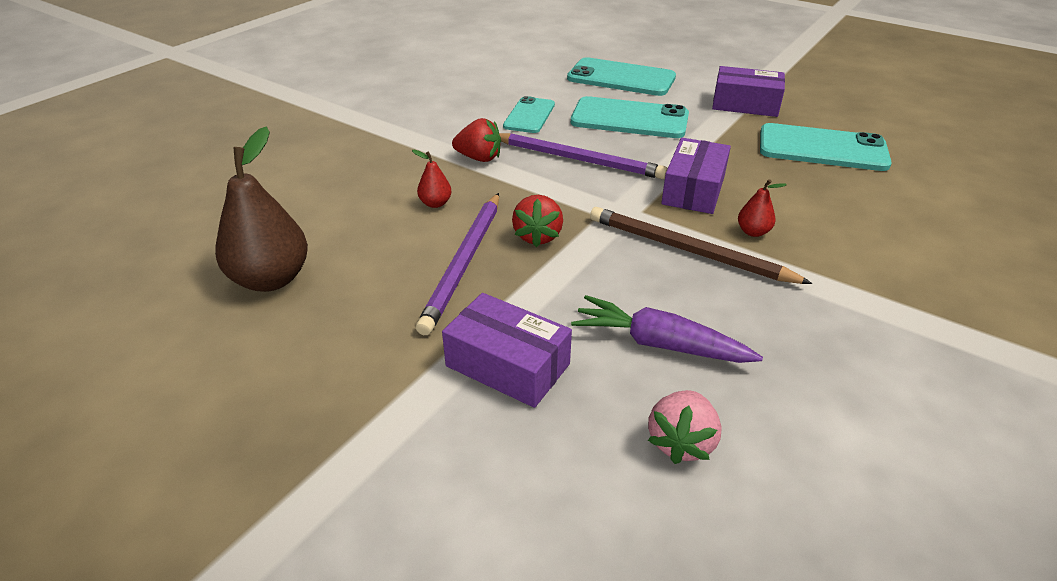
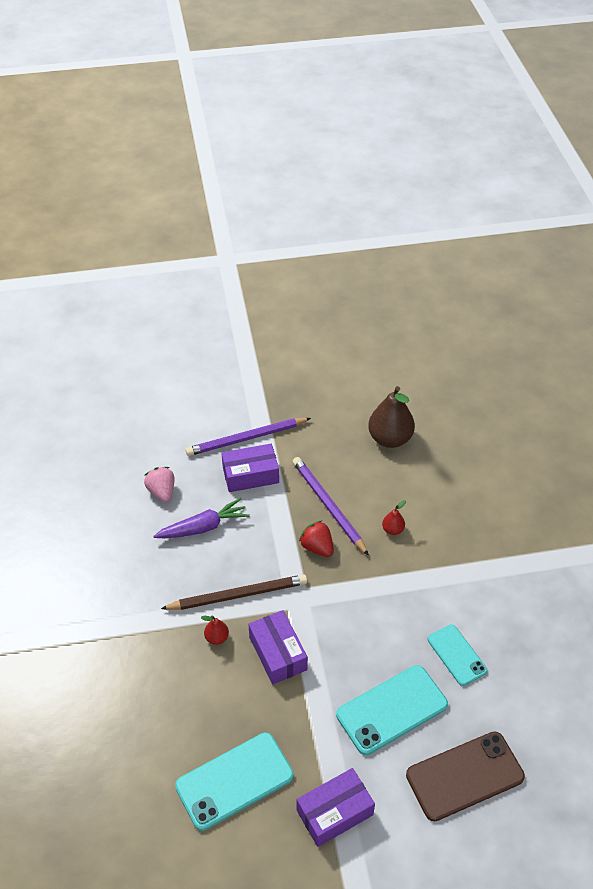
camera: 135 degrees right, 10 degrees up
(479, 158) = (423, 583): red strawberry -> none
(578, 159) = (370, 629): purple pencil -> purple pencil (246, 439)
(621, 78) = (464, 776): turquoise phone -> brown phone

